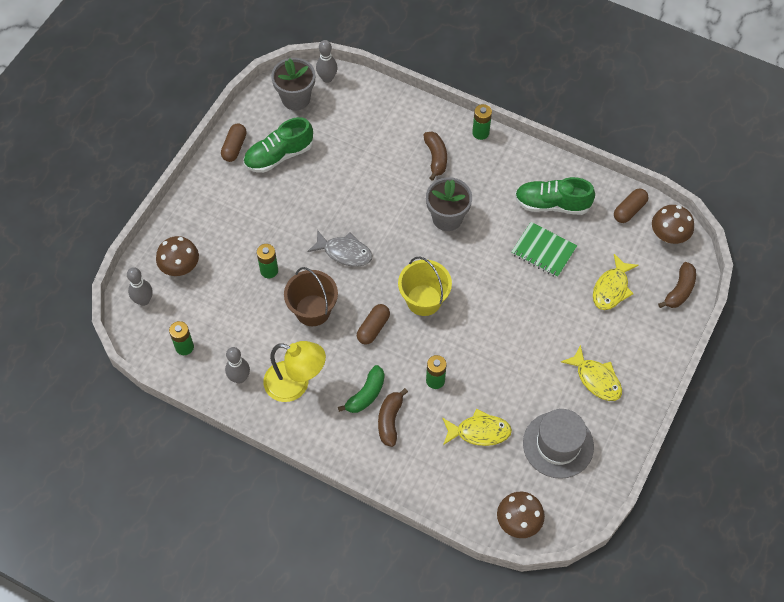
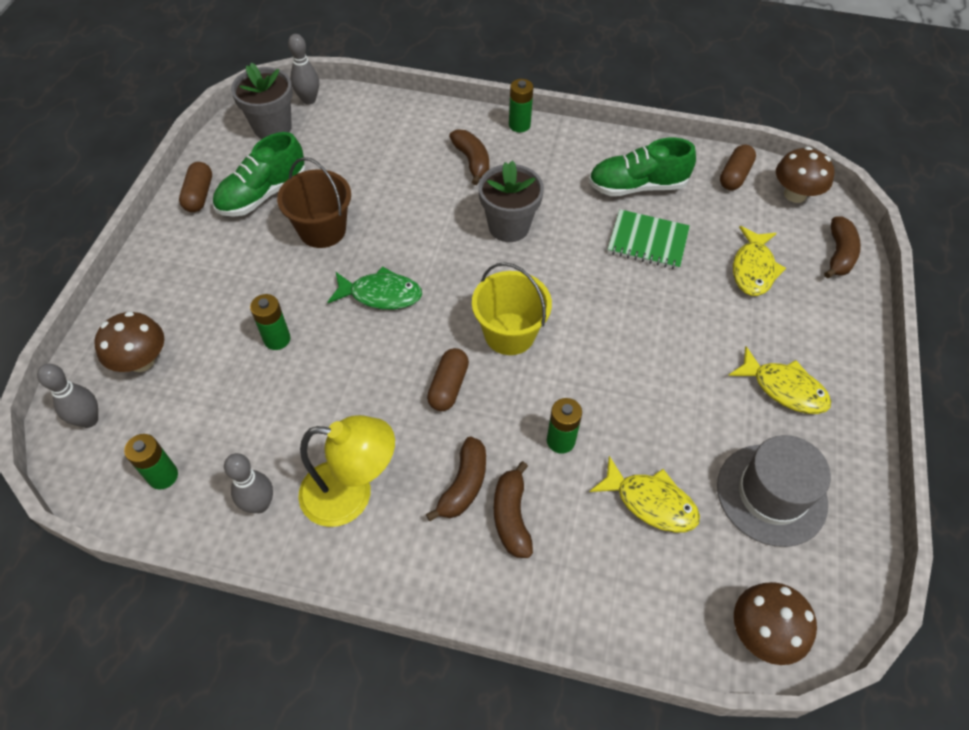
camera: 15 degrees left, 5 degrees down
(312, 310) = (353, 380): brown bucket -> brown bucket (322, 230)
(344, 252) = (381, 295): grey fish -> green fish
(366, 394) = (464, 485): green banana -> brown banana
(479, 432) = (650, 502): yellow fish -> yellow fish turned 45 degrees clockwise

